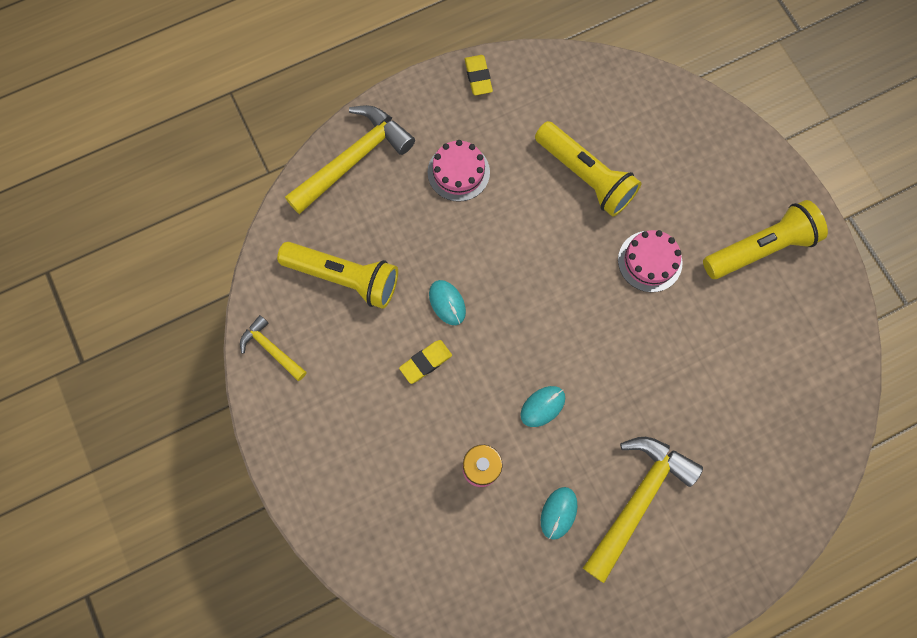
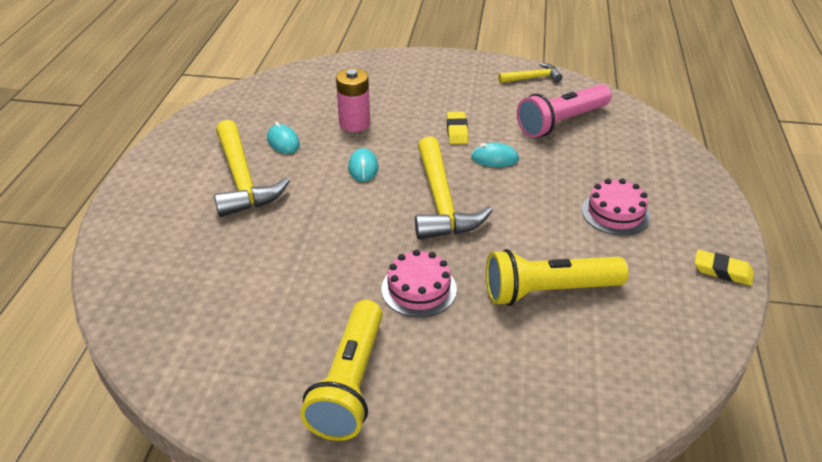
camera: 125 degrees right, 35 degrees down
(344, 277) = (561, 122): yellow flashlight -> pink flashlight
(353, 160) = (670, 163): yellow hammer -> yellow hammer (441, 201)

